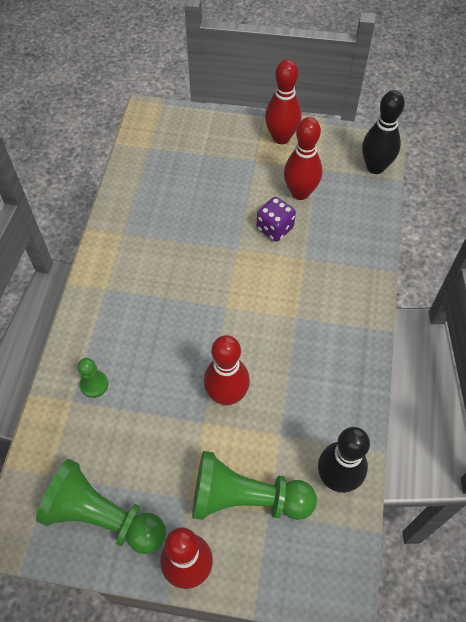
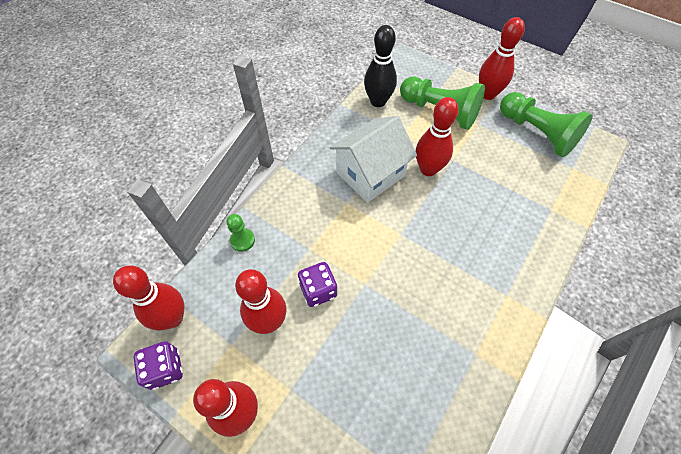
camera: 155 degrees left, 0 degrees up
(94, 384) = (531, 214): green pawn -> green pawn (242, 240)
(289, 361) = (370, 174): none -> white house
(352, 139) = (165, 369): none -> purple dice
(375, 167) = (172, 318): black bowling pin -> red bowling pin

